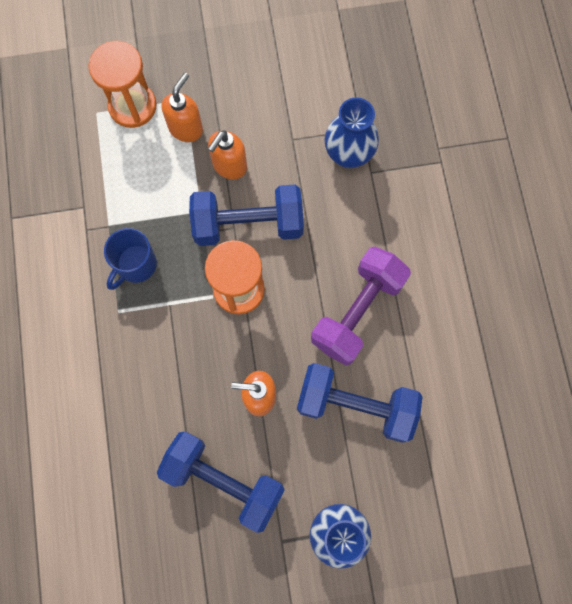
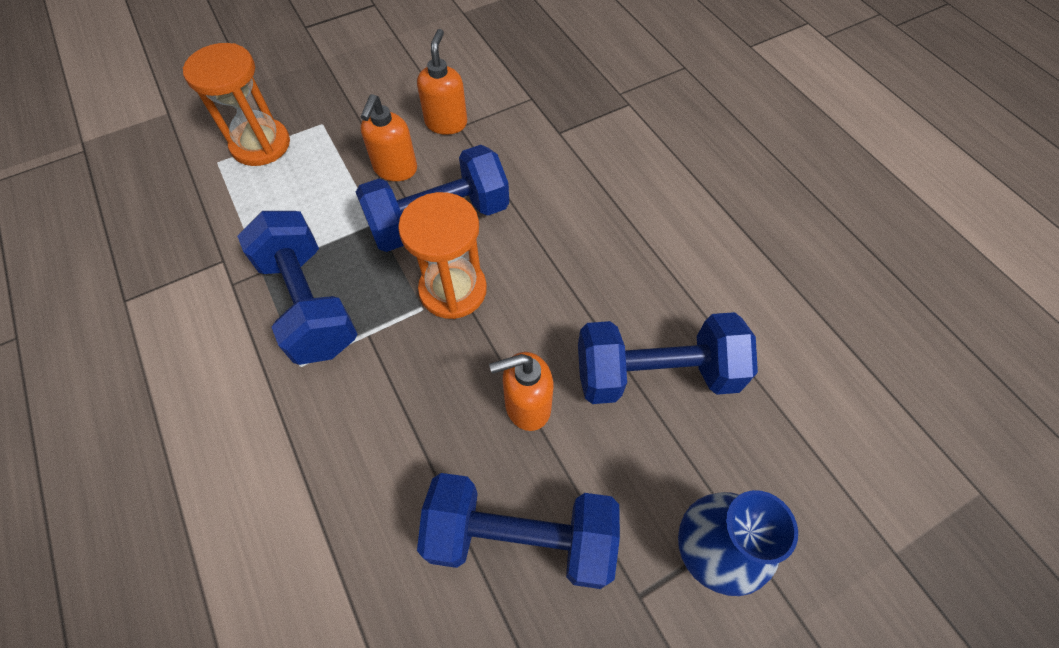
camera: 20 degrees left, 15 degrees down
(136, 265) = (309, 303): blue mug -> blue dumbbell
(186, 128) = (332, 148): orange soap dispenser -> orange soap dispenser (446, 123)
(348, 154) = (527, 123): blue vase -> none
(357, 311) = (608, 269): purple dumbbell -> none

